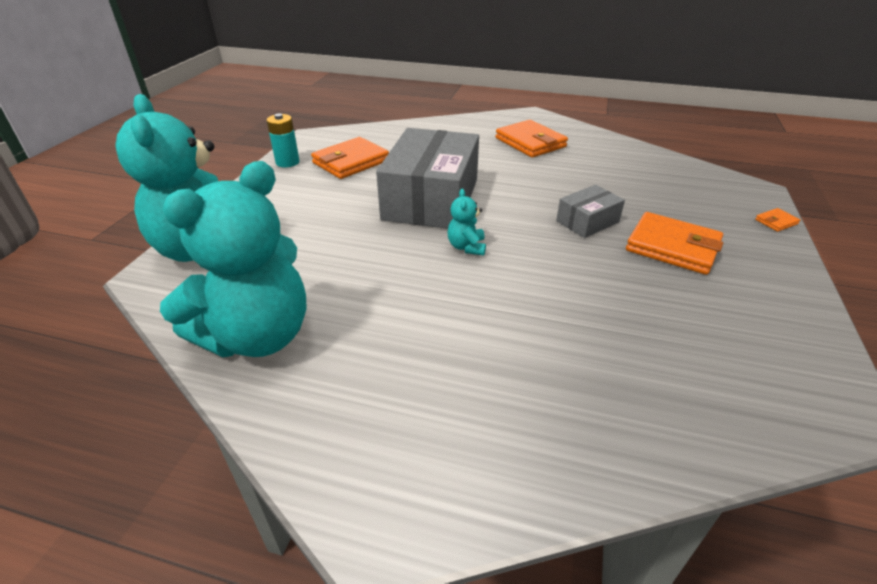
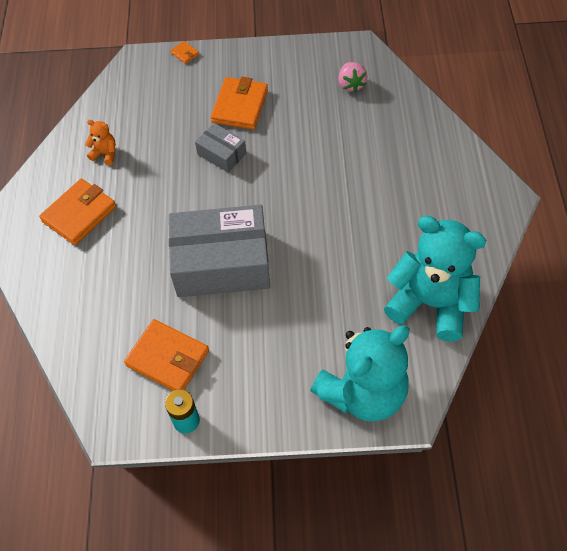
camera: 105 degrees left, 20 degrees up
(466, 247) = (285, 219): turquoise teddy bear -> none
(603, 159) = (105, 154): none -> orange teddy bear
(726, 369) = (351, 85): none -> pink strawberry

